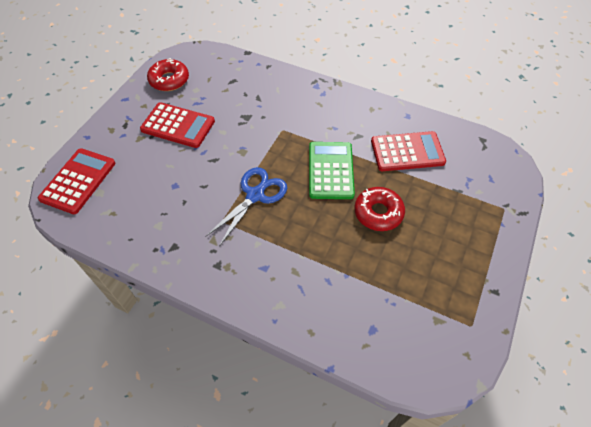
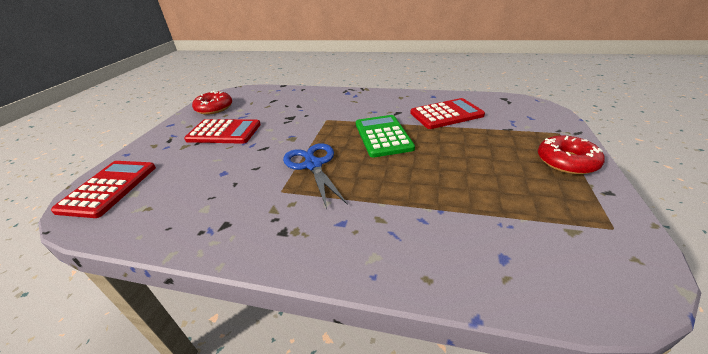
camera: 10 degrees left, 20 degrees down
(255, 195) = (313, 165): blue scissors -> blue scissors turned 45 degrees counterclockwise
(378, 213) = (445, 155): red donut -> red donut (566, 161)

